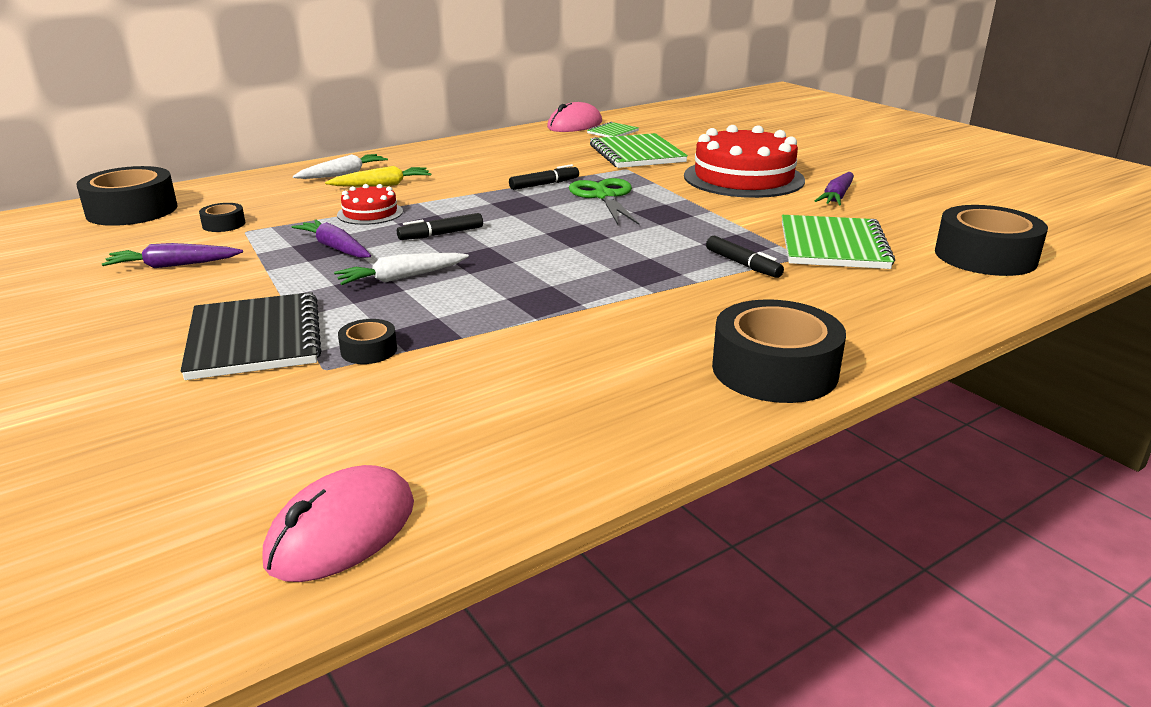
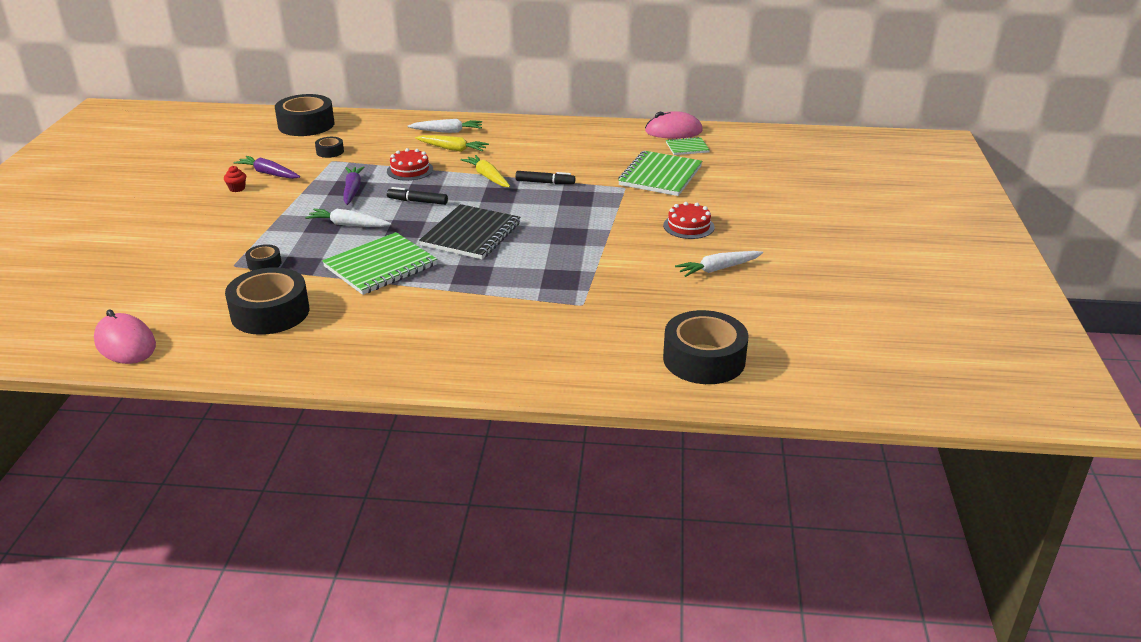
camera: 40 degrees right, 5 degrees up
(153, 293) = (237, 188): none -> red cupcake
(254, 339) = (233, 235): black notebook -> black notebook (471, 234)
(342, 531) = (125, 344): pink mouse -> pink mouse turned 60 degrees clockwise
(474, 195) = (487, 177): none -> yellow carrot
(604, 196) = (562, 207): green scissors -> none
(742, 264) = (534, 294): black marker -> none
(743, 178) = (688, 226): red cake -> red cake, size x0.49
(774, 370) = (408, 364): black tape -> black tape (270, 312)
(832, 245) = (620, 305): green notebook -> green notebook (380, 266)
(836, 197) = (718, 269): purple carrot -> white carrot

